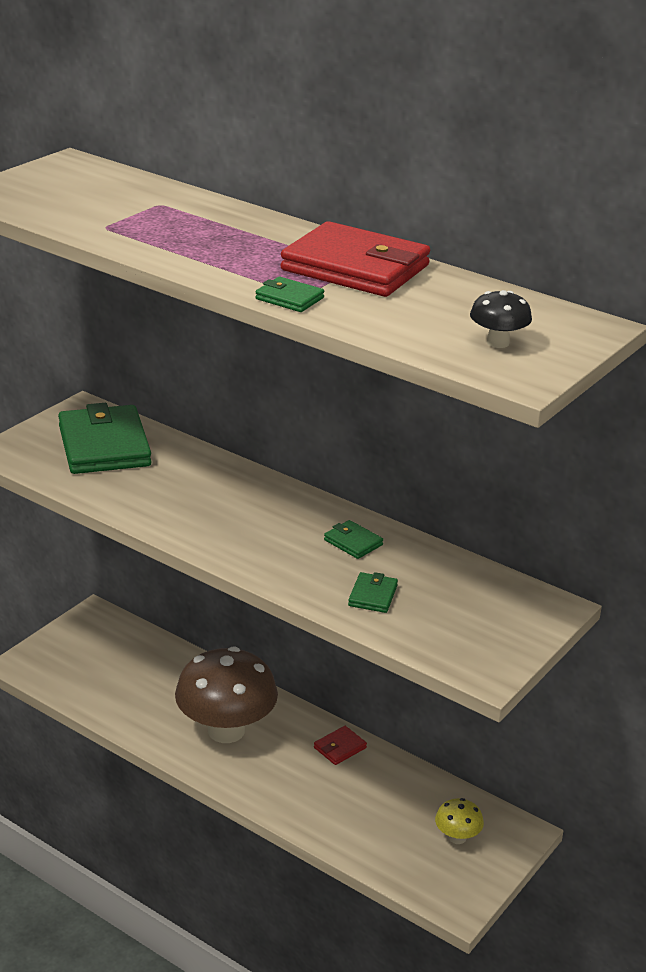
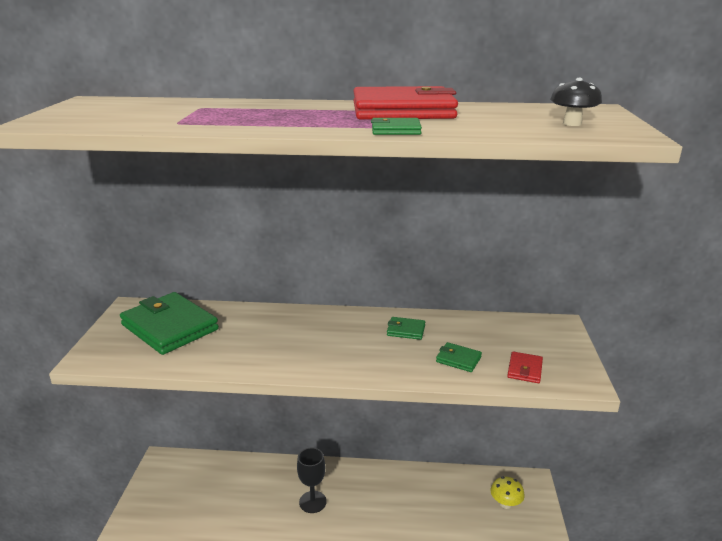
camera: 30 degrees left, 5 degrees down
(226, 730) = (312, 502): brown mushroom -> black goblet
(340, 748) = (391, 479): red wallet -> red wallet (524, 370)
(373, 596) = (458, 359): green wallet -> green wallet turned 45 degrees counterclockwise

